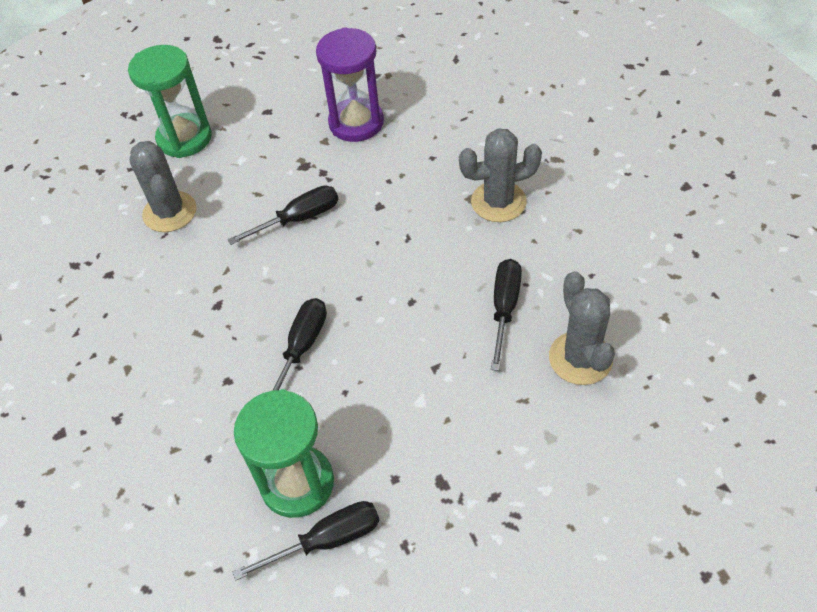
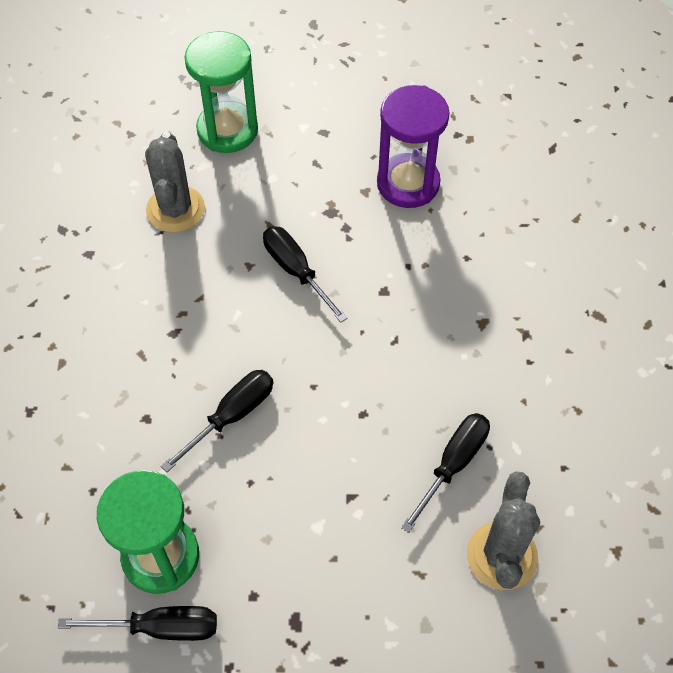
camera: 20 degrees right, 5 degrees up
(298, 219) = (296, 271): black screwdriver -> black screwdriver turned 120 degrees counterclockwise
(498, 202) = (510, 340): grey cactus -> none

